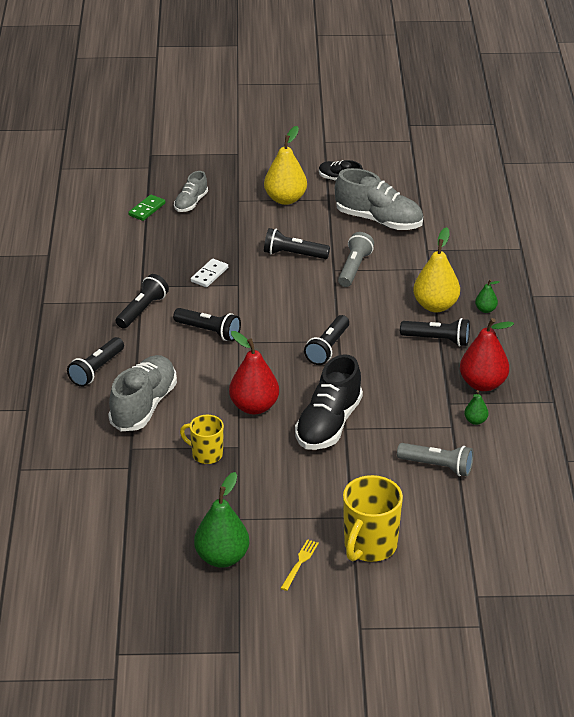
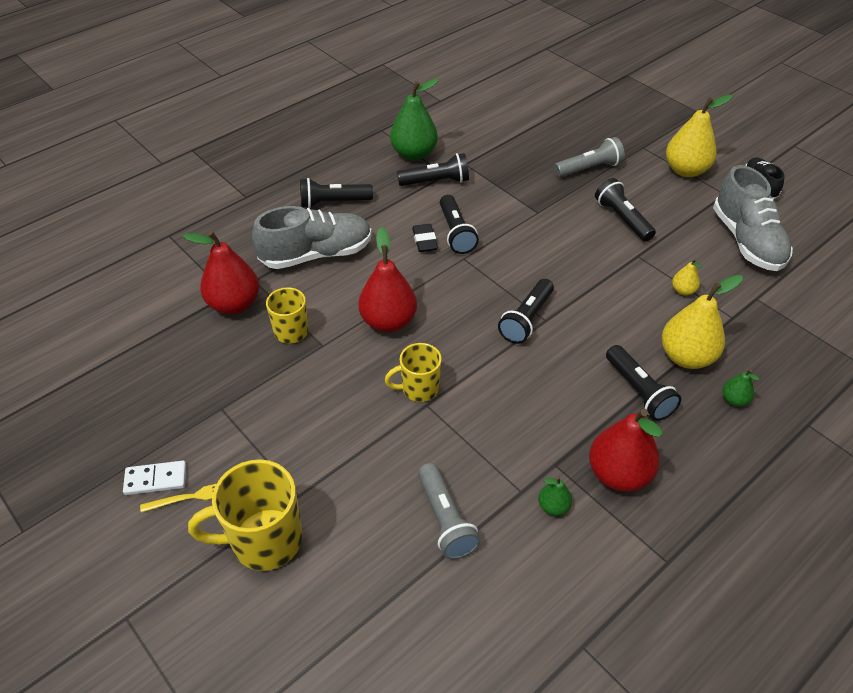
camera: 50 degrees right, 10 degrees up
(144, 469) = (234, 304): none -> red pear
(147, 209) = (560, 111): green domino -> none
(191, 203) = (601, 127): grey shoe -> none
(198, 349) = (425, 241): none -> black eraser
(209, 274) = (528, 189): white domino -> white domino (156, 479)
(222, 558) = (154, 431): green pear -> green pear (414, 154)
(328, 348) = (526, 319): black flashlight -> black flashlight turned 45 degrees counterclockwise
(328, 424) = (419, 388): black shoe -> yellow mug
(354, 268) = (659, 267): grey flashlight -> grey flashlight (589, 168)
(385, 272) = (683, 290): none -> yellow pear

